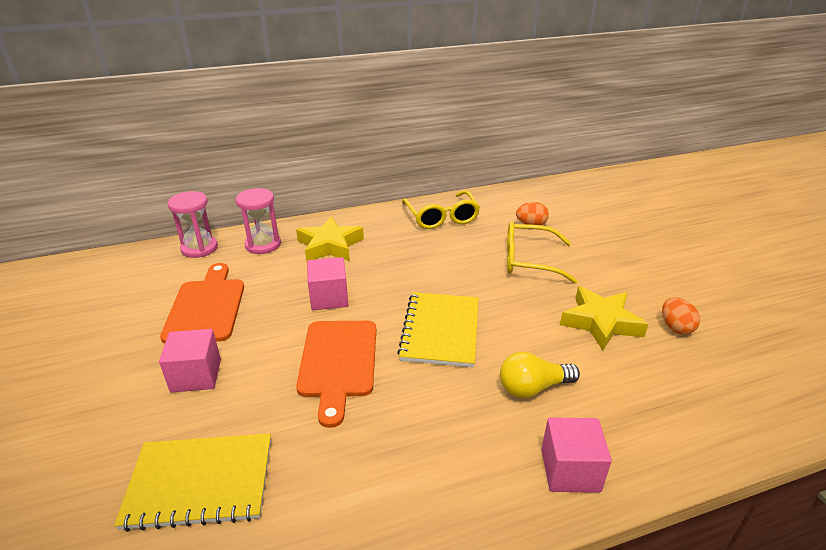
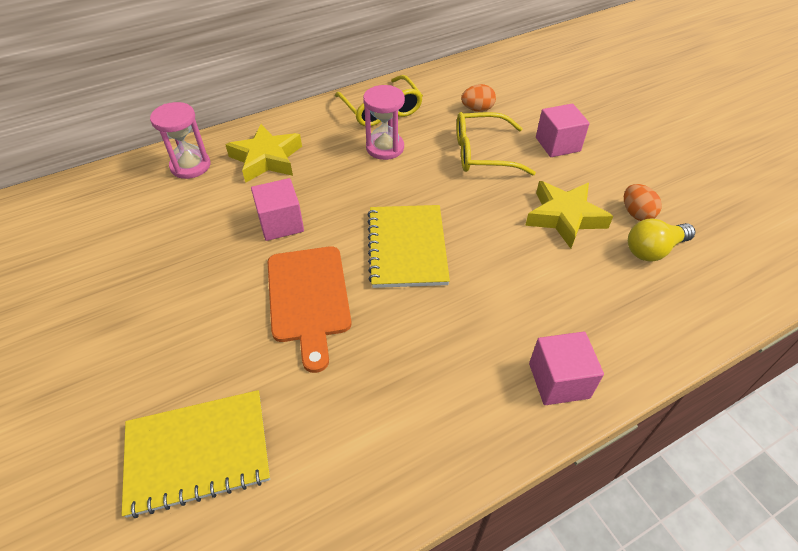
camera: 10 degrees left, 15 degrees up
(196, 375) = (159, 334): pink cube -> pink cube (557, 144)
(199, 248) = (118, 178): pink hourglass -> pink hourglass (385, 148)
(206, 307) = (147, 252): orange cutting board -> none
(533, 388) = (510, 299): yellow light bulb -> yellow light bulb (653, 250)

